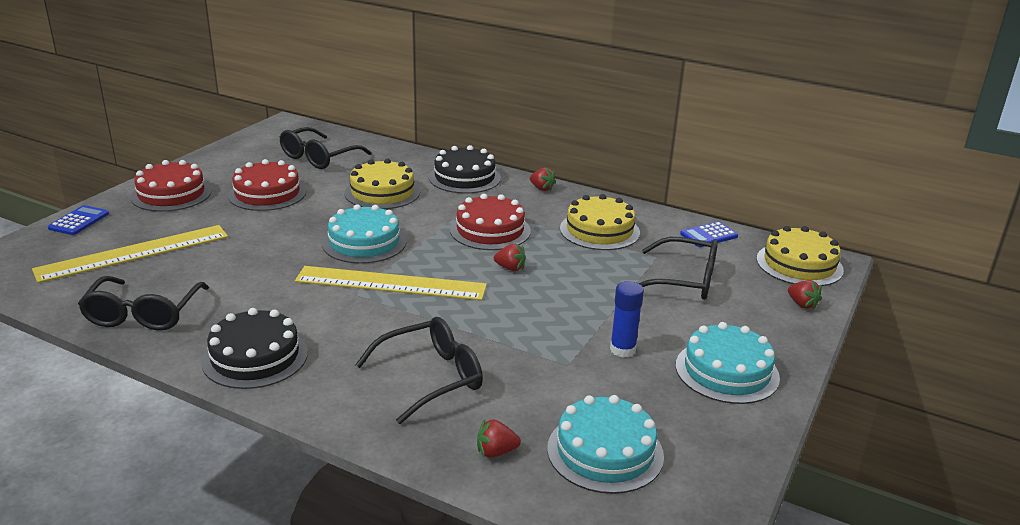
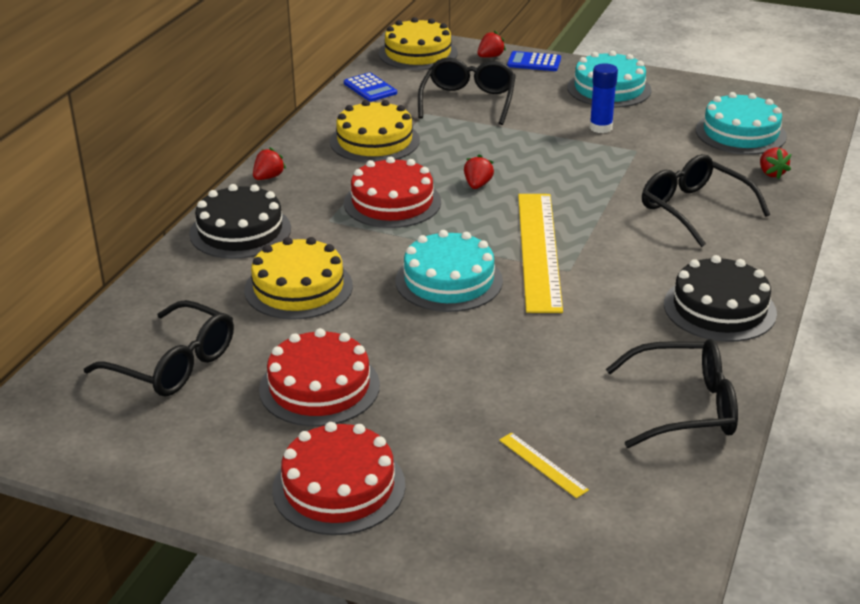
camera: 95 degrees left, 5 degrees up
(79, 221) = (462, 562): blue calculator -> blue calculator (534, 62)
(134, 253) = (542, 464): yellow ruler -> yellow ruler, size x0.41

